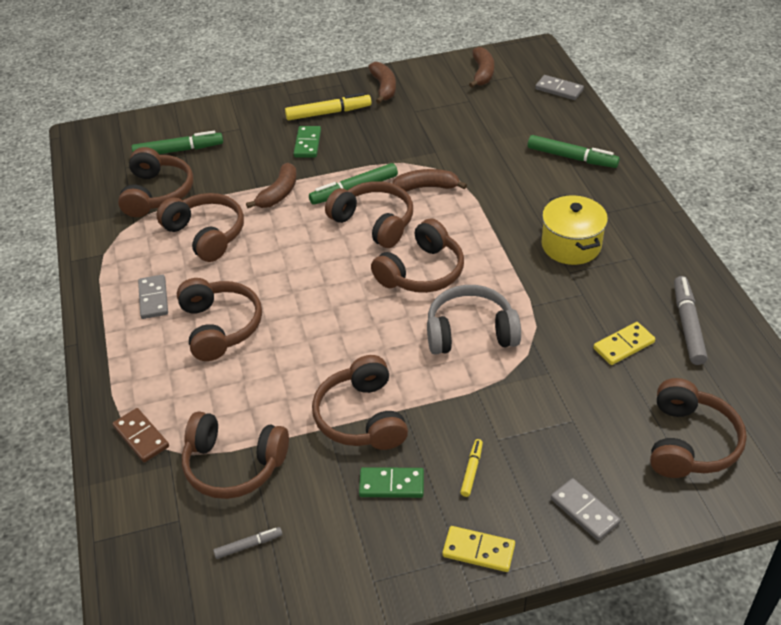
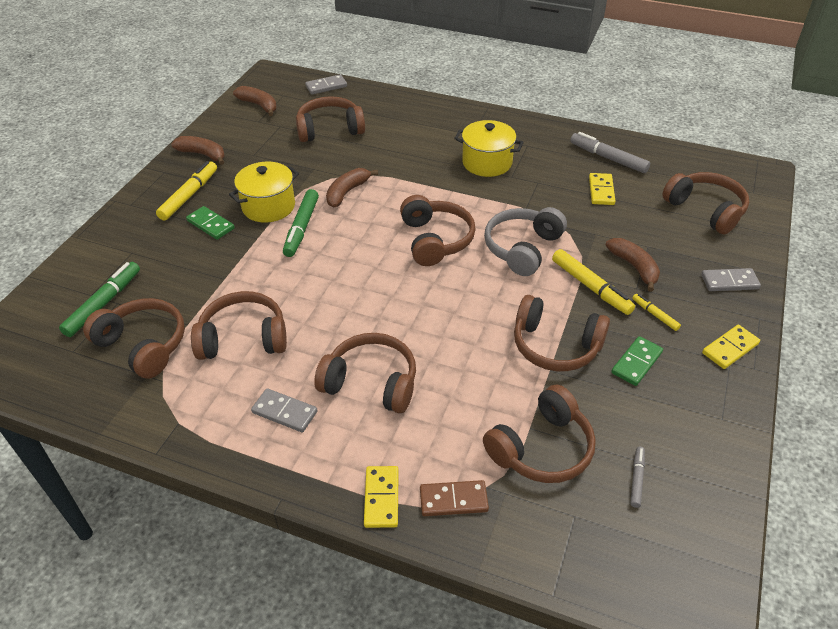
camera: 55 degrees left, 0 degrees up
(114, 395) = (381, 498): none -> yellow domino
(278, 193) = (249, 270): brown banana -> brown banana (634, 267)
(360, 158) = (268, 206): none -> yellow pot
(374, 222) = (353, 236): brown headphones -> brown headphones (329, 129)
(464, 405) = (591, 287): none -> yellow marker
(572, 157) = (402, 118): green marker -> none

